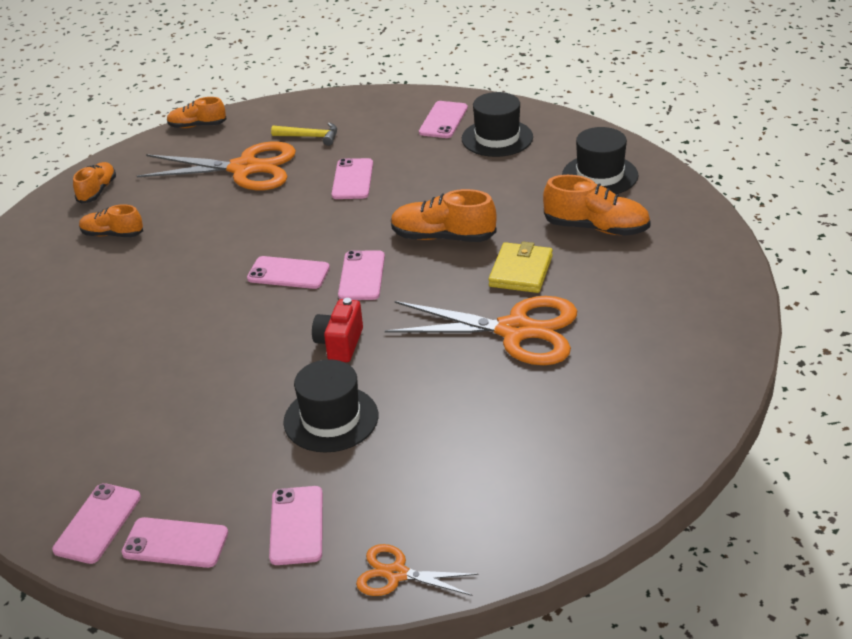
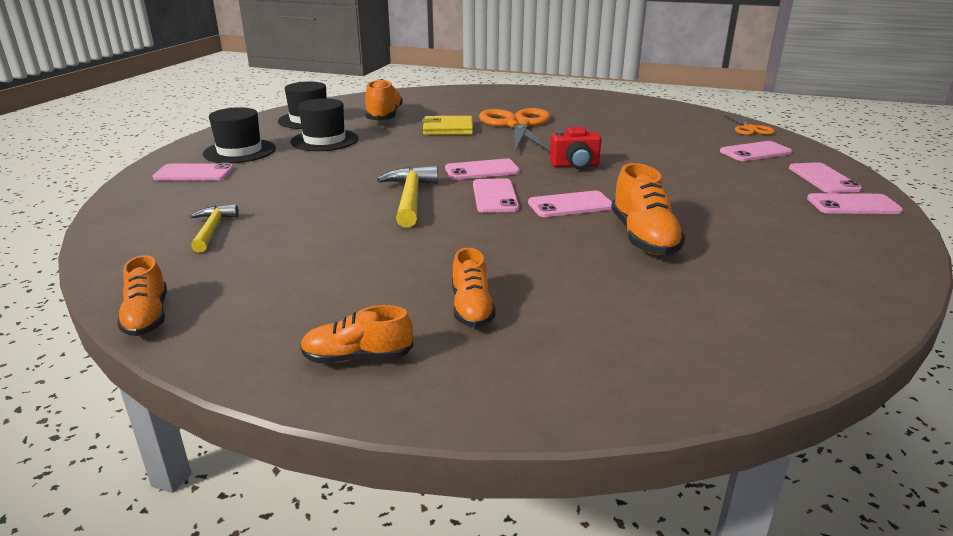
camera: 110 degrees left, 10 degrees down
(245, 169) = (290, 254): orange scissors -> none
(314, 226) = (410, 198): none -> yellow hammer
(331, 419) = (656, 157): black hat -> black hat (324, 140)
(352, 179) = (317, 195): pink phone -> pink phone (570, 205)
(443, 237) = (412, 152): orange shoe -> orange shoe (643, 238)

